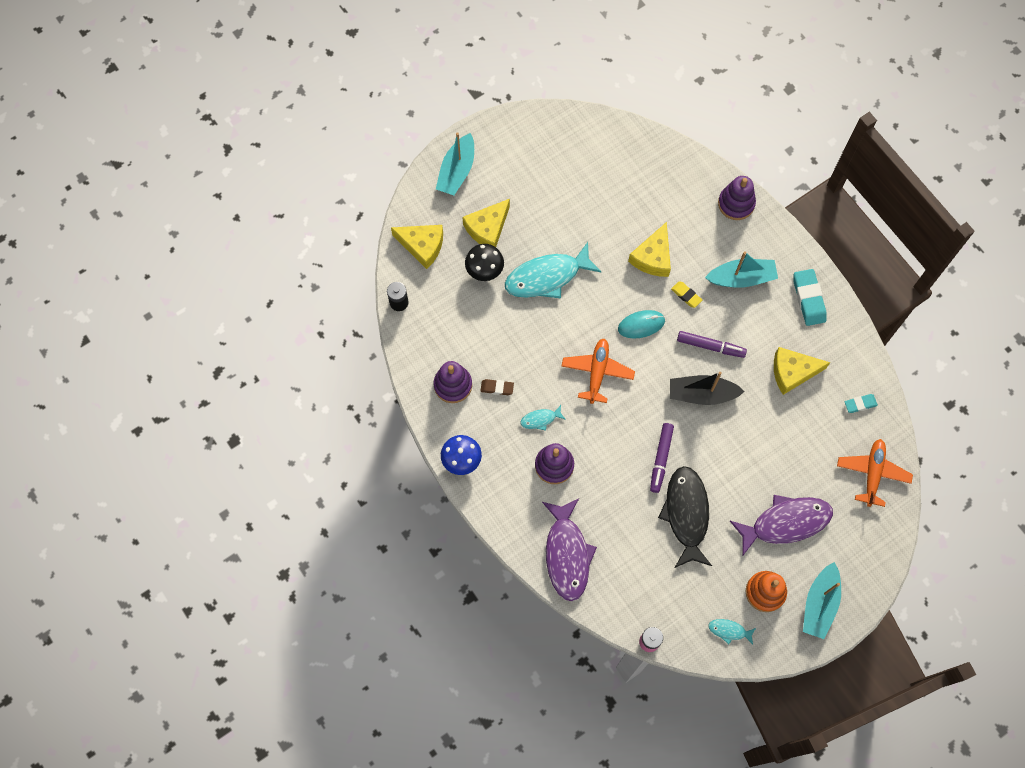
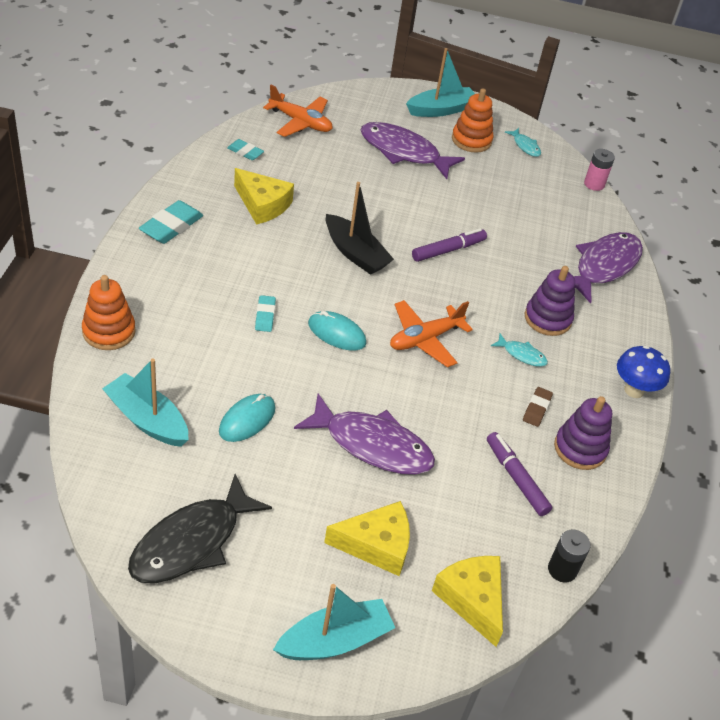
camera: 140 degrees left, 25 degrees down
(484, 271) = (430, 509): black mushroom -> none
(497, 388) = (536, 409): brown eraser -> brown eraser turned 60 degrees clockwise
(547, 277) = (372, 445): turquoise fish -> purple fish
(614, 228) = (247, 420): none -> turquoise mouse
(653, 257) = (249, 366): yellow cheese -> none
(686, 295) = (265, 316): yellow eraser -> turquoise eraser
(686, 514) = (473, 211): black fish -> black fish (192, 542)
(710, 346) = (300, 271): purple marker -> purple marker (516, 478)
(736, 203) = (109, 331): purple stacking toy -> orange stacking toy
(741, 278) = (199, 284): turquoise boat -> turquoise boat (147, 420)
(872, 473) = (300, 122): orange plane -> orange plane turned 120 degrees counterclockwise

